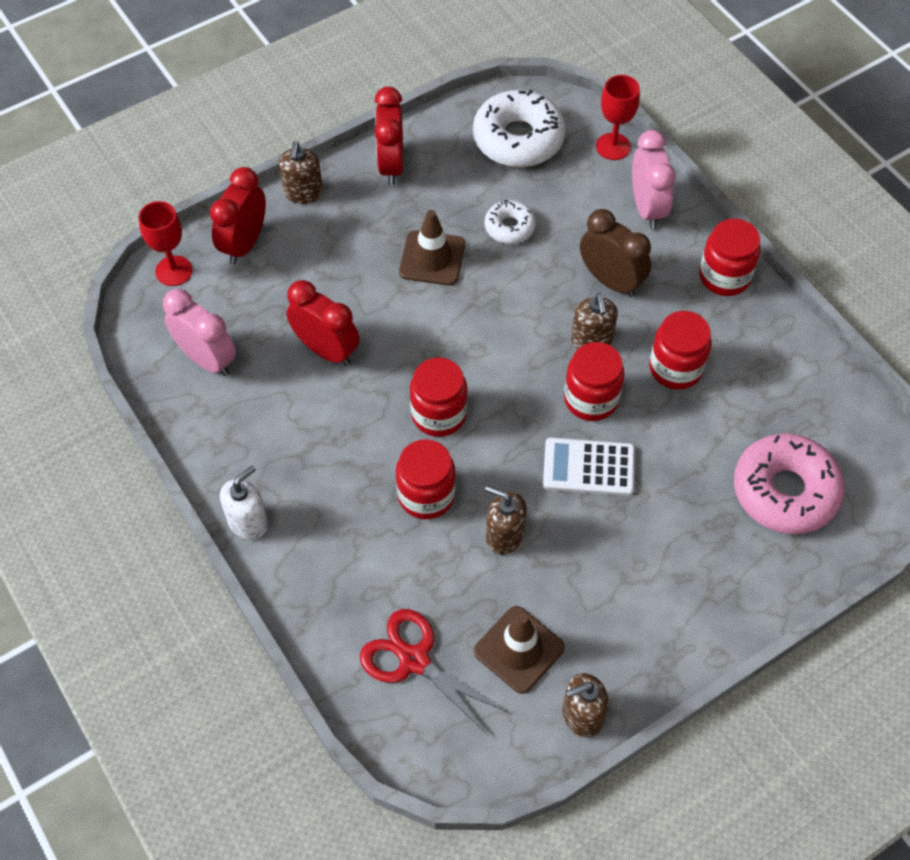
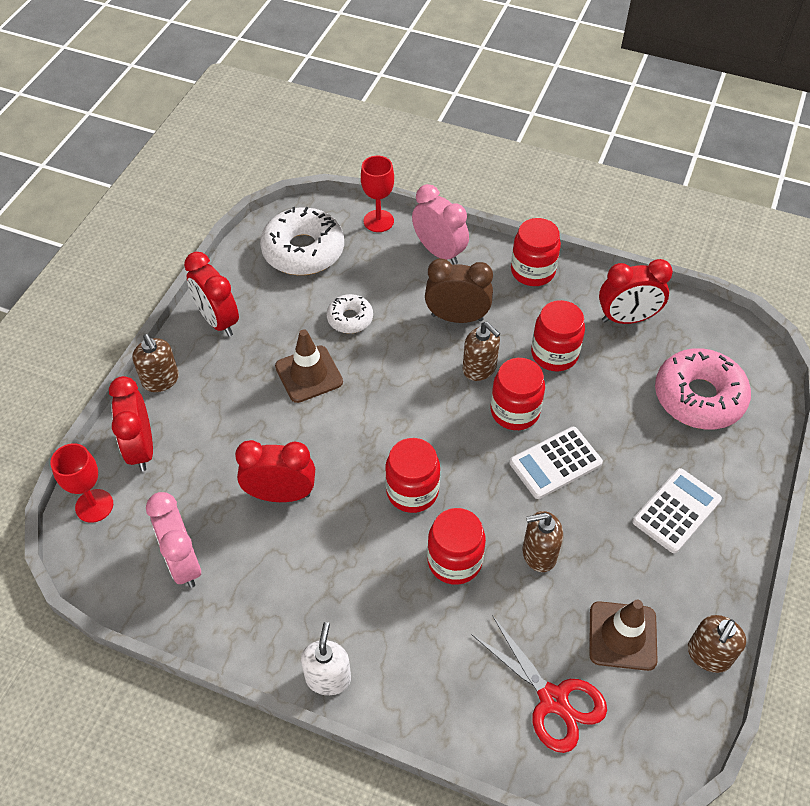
camera: 35 degrees left, 5 degrees down
(207, 359) = (183, 562): pink clock -> pink clock turned 120 degrees counterclockwise
(414, 660) = (553, 700): red scissors -> red scissors turned 135 degrees counterclockwise
(665, 578) = (676, 511): none -> white calculator
(780, 375) = (627, 319): none -> red clock

